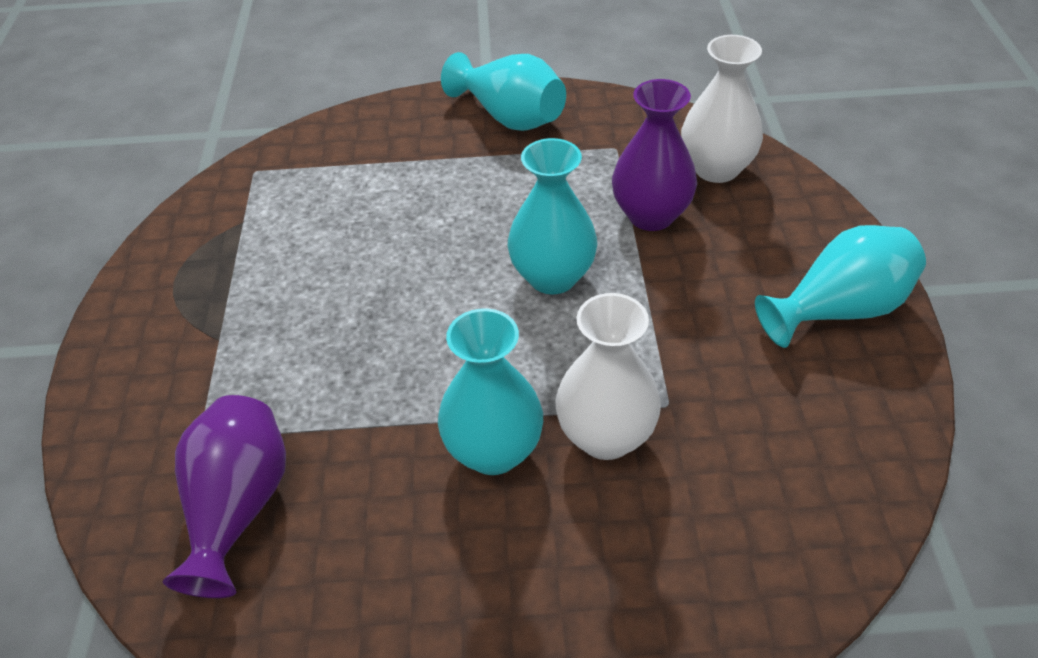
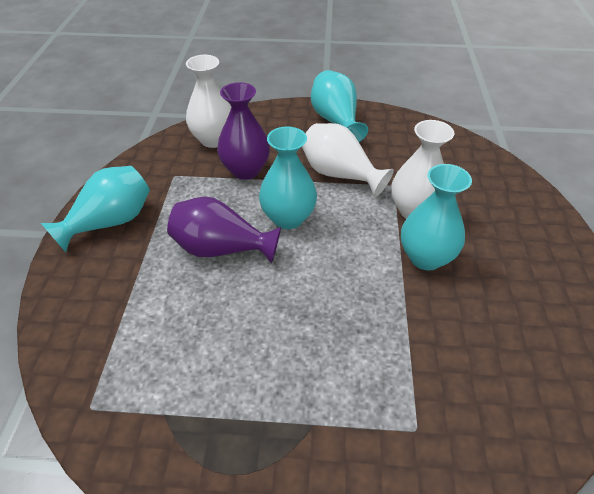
camera: 85 degrees left, 0 degrees up
(238, 509) = (479, 397): purple vase -> purple vase (221, 249)
(676, 328) = (340, 175): none -> white vase

